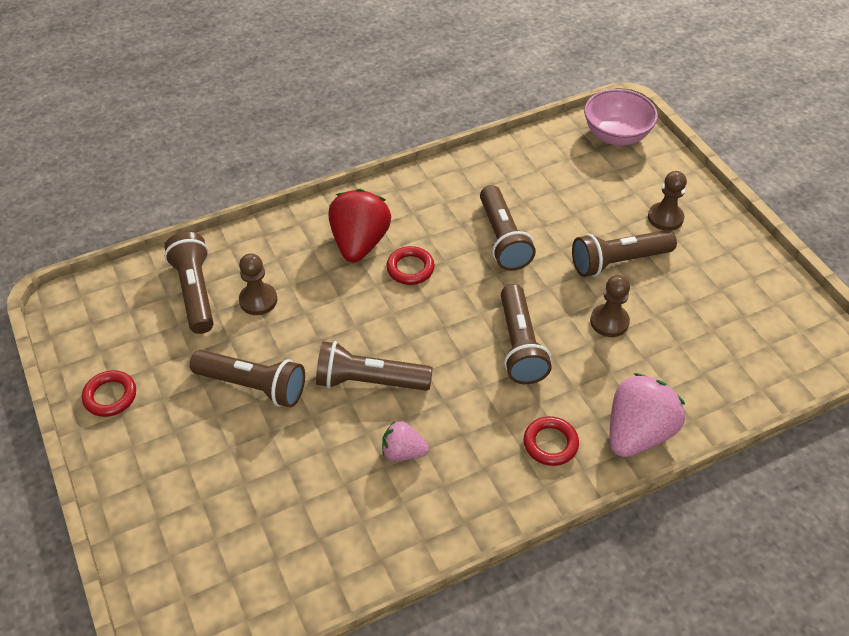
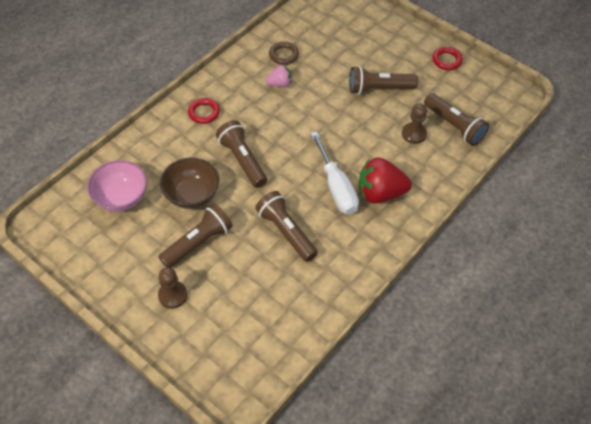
camera: 155 degrees right, 5 degrees up
(359, 243) = (380, 193): red strawberry -> red strawberry turned 105 degrees clockwise
(365, 510) = (283, 55): none -> brown ring
(369, 381) = (318, 111): brown flashlight -> none
(410, 268) = (336, 187): red ring -> white screwdriver
(609, 321) = (192, 195): brown pawn -> brown bowl
(616, 135) = (235, 373): pink bowl -> pink bowl (121, 197)
(637, 433) = (157, 133): pink strawberry -> none

